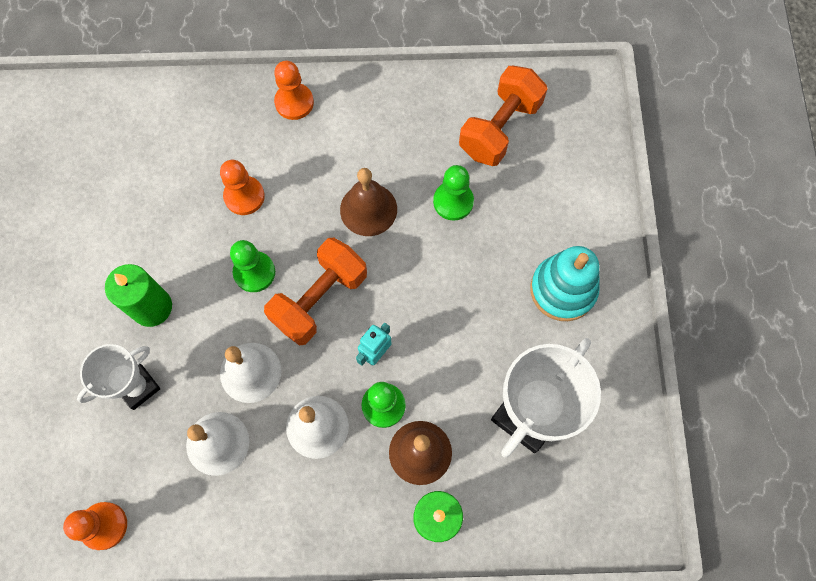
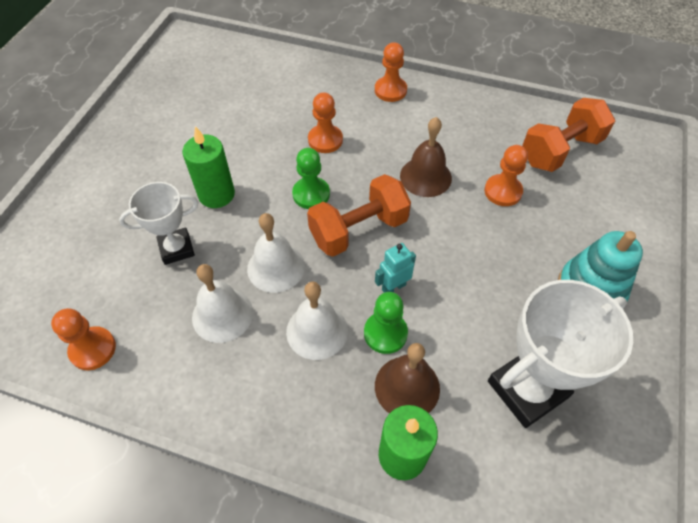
camera: 20 degrees right, 15 degrees down
(453, 201) = (503, 191): green pawn -> orange pawn

